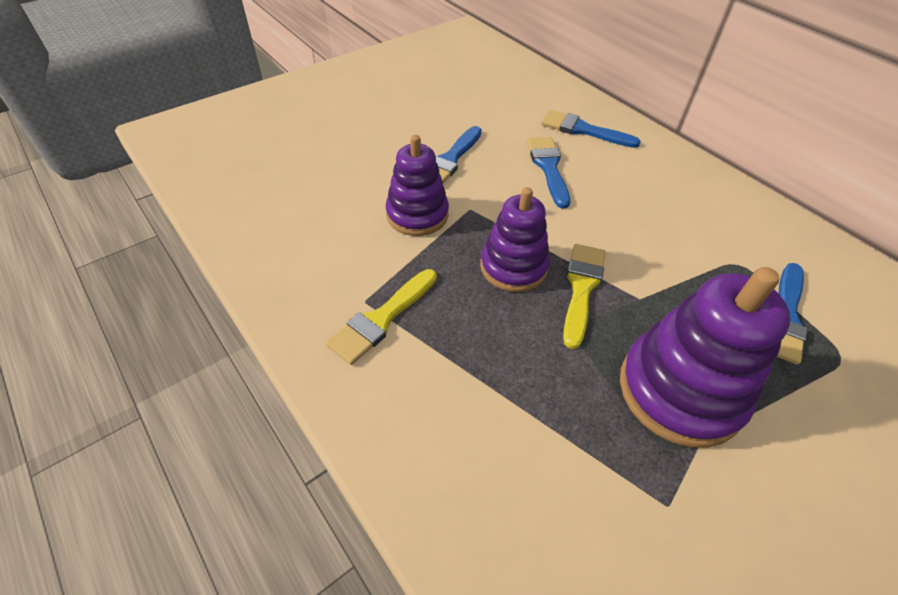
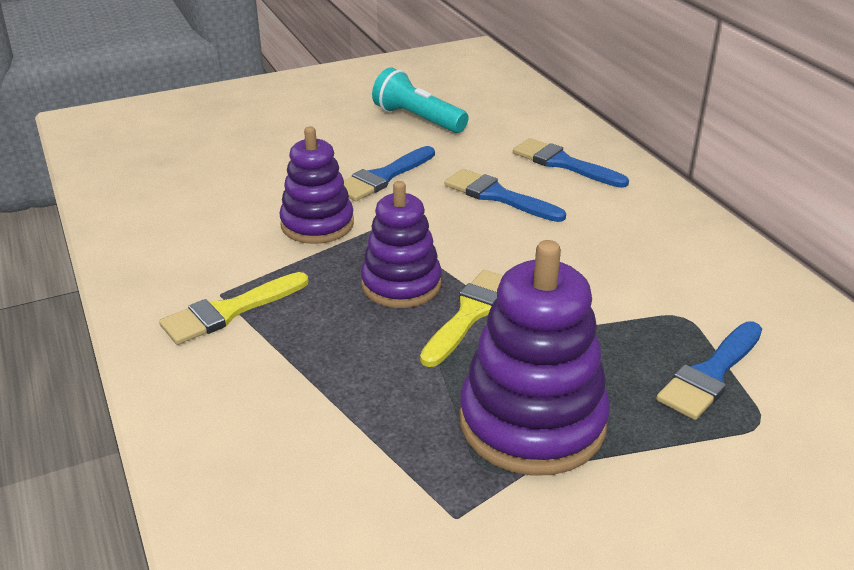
camera: 15 degrees right, 15 degrees down
(452, 99) = (418, 119): none -> turquoise flashlight
(548, 167) = (497, 196): blue brush -> blue brush turned 60 degrees counterclockwise

